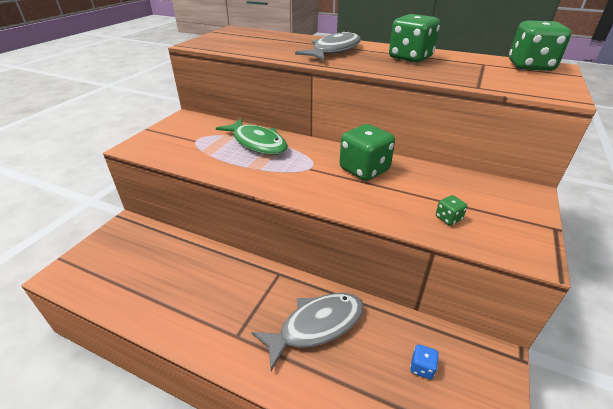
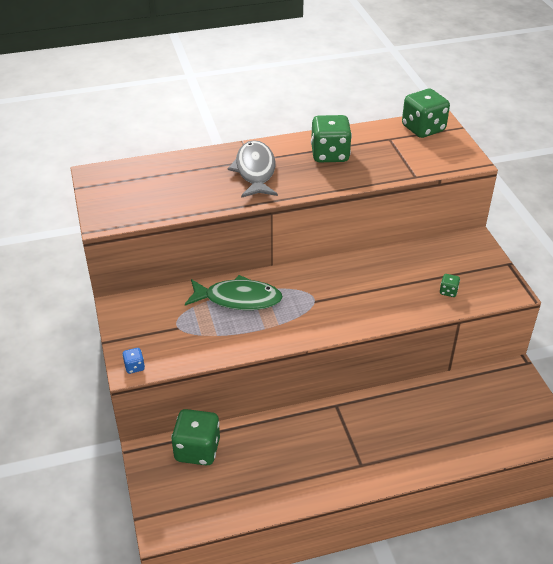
camera: 40 degrees left, 5 degrees up
(316, 326) = (402, 423): grey fish -> none
(364, 170) = (355, 279): green dice -> green dice (197, 450)
(422, 367) = (483, 404): blue dice -> blue dice (134, 367)

